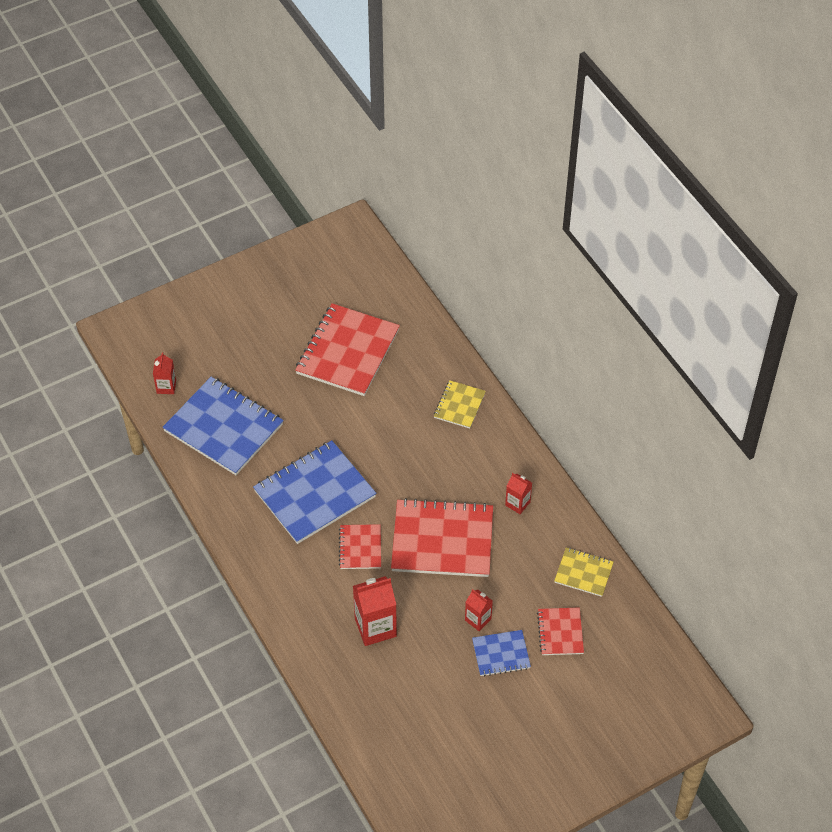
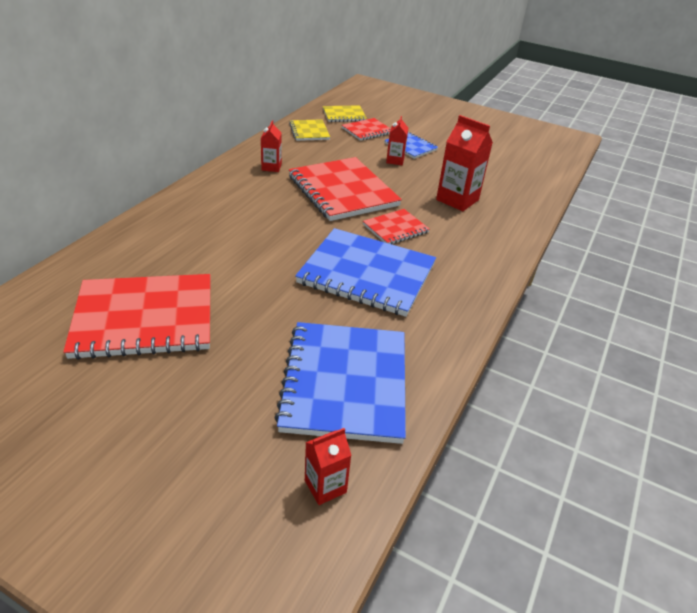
camera: 125 degrees left, 15 degrees down
(459, 405) = (180, 219): yellow notebook -> yellow notebook (344, 115)

